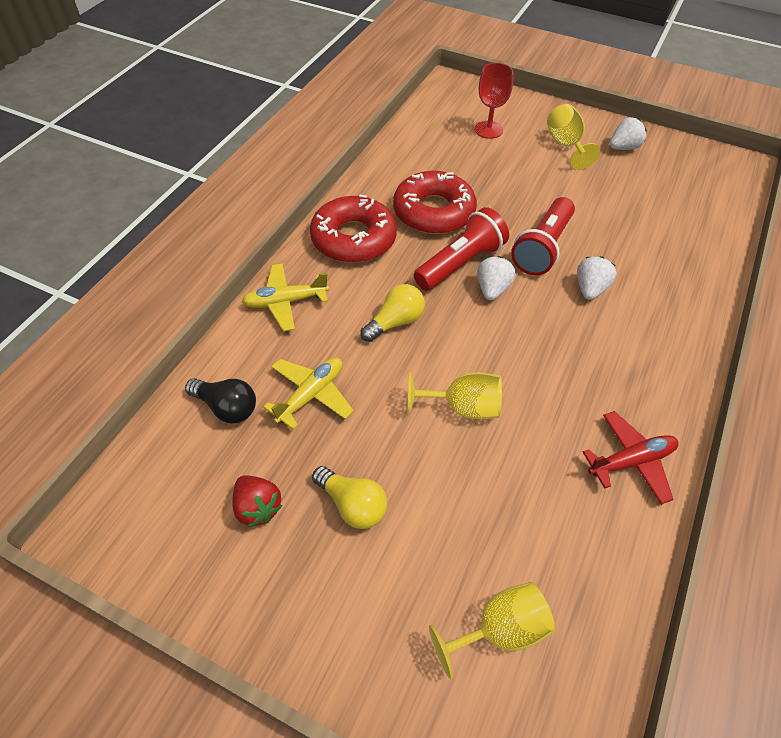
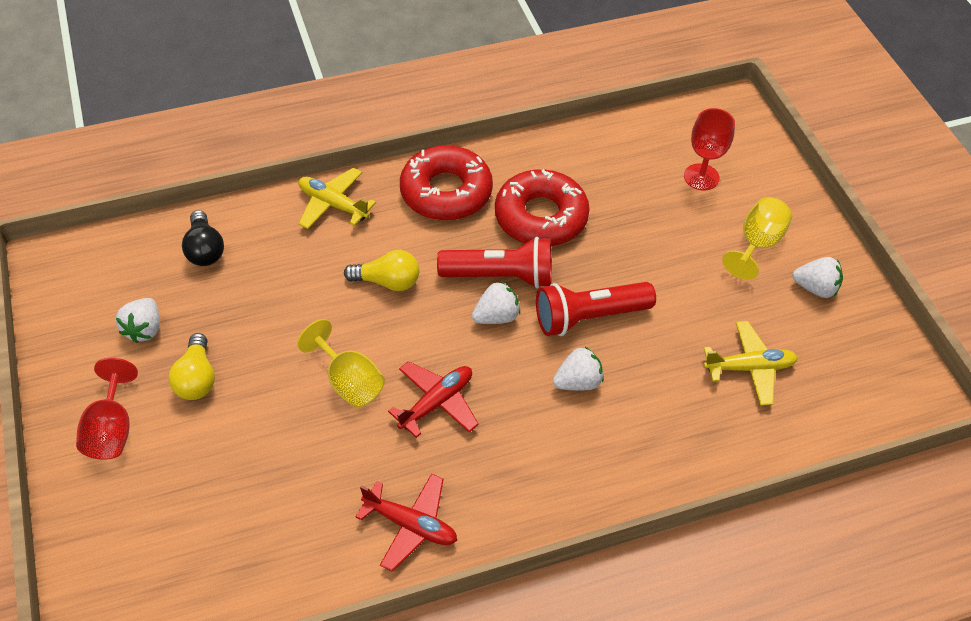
camera: 45 degrees right, 0 degrees up
(257, 508) = (144, 329): red strawberry -> white strawberry
(311, 395) = (264, 285): yellow plane -> yellow plane (749, 368)
(338, 610) = (112, 429): none -> red goblet
(500, 630) = (178, 532): yellow goblet -> none
(534, 371) = (437, 403): none -> red plane

